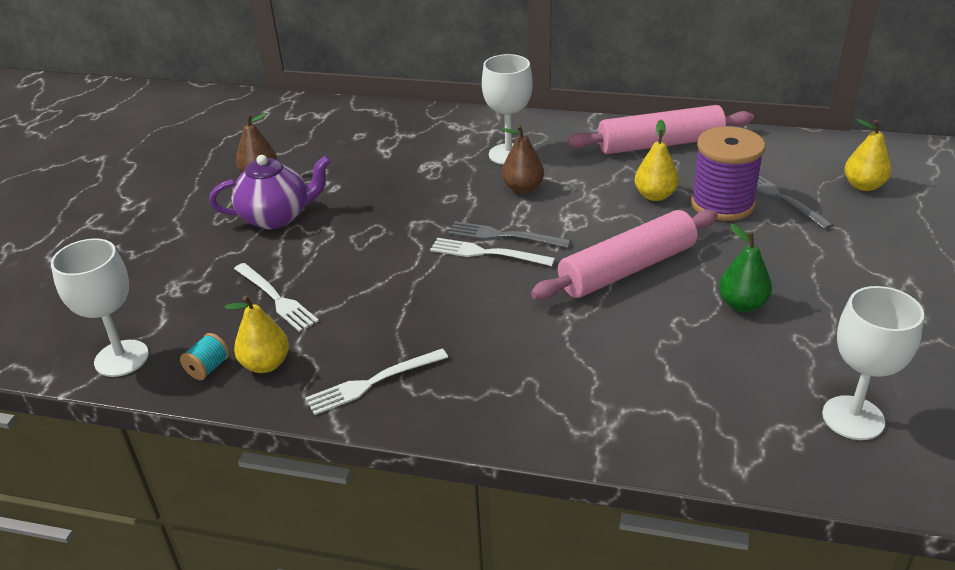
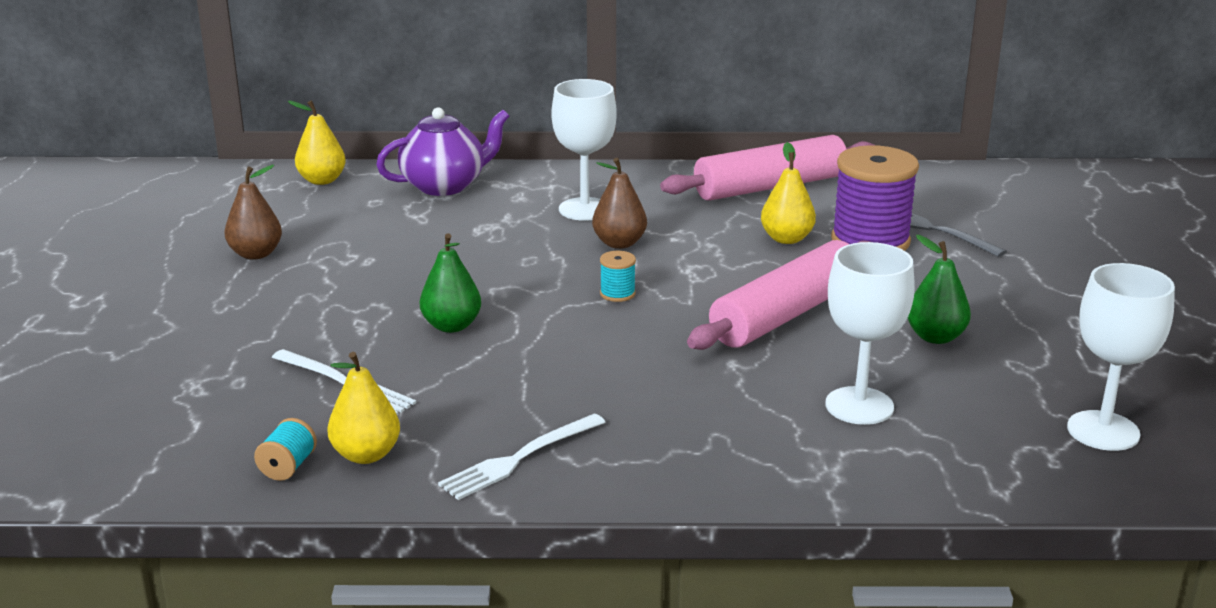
camera: 15 degrees left, 10 degrees down
(121, 358) = (157, 469): white goblet -> white goblet (859, 406)
(276, 217) = (303, 298): purple teapot -> purple teapot (445, 185)
(370, 253) = (451, 326): none -> green pear
(487, 253) = (604, 313): white fork -> none
(503, 236) = (617, 294): grey fork -> turquoise spool
(863, 186) = (1024, 212): yellow pear -> yellow pear (322, 180)

